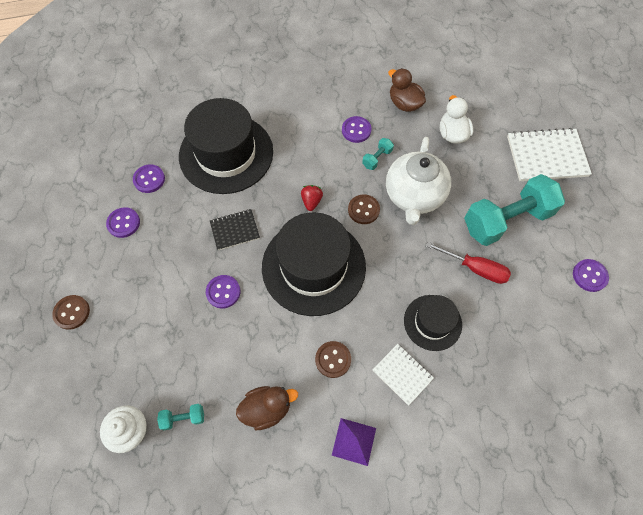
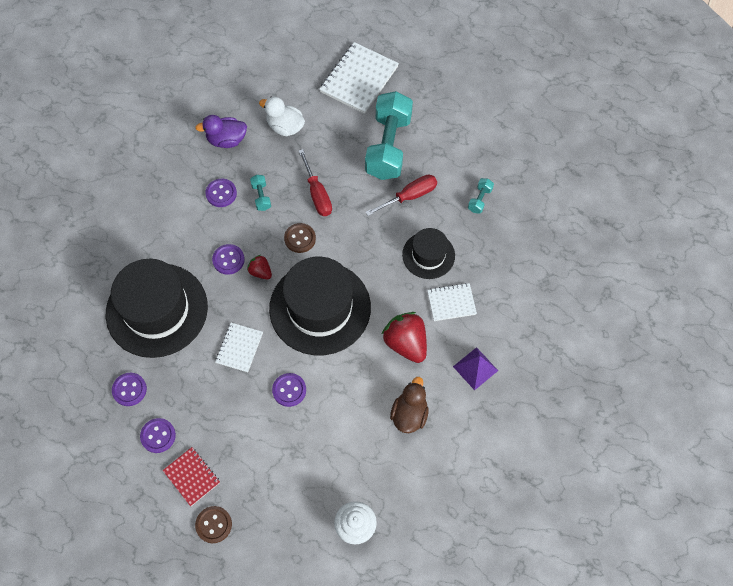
camera: 55 degrees left, 0 degrees up
(103, 269) = (192, 477): none -> red notebook
(183, 418) = (373, 481): turquoise dumbbell -> turquoise dumbbell (479, 200)
(235, 230) = (239, 348): black notebook -> white notebook
(333, 359) = (406, 343): brown button -> red strawberry
(404, 103) = (226, 140): brown duck -> purple duck
(414, 196) = (317, 194): white teapot -> red screwdriver
(589, 276) = (471, 128): purple button -> purple button (228, 260)

